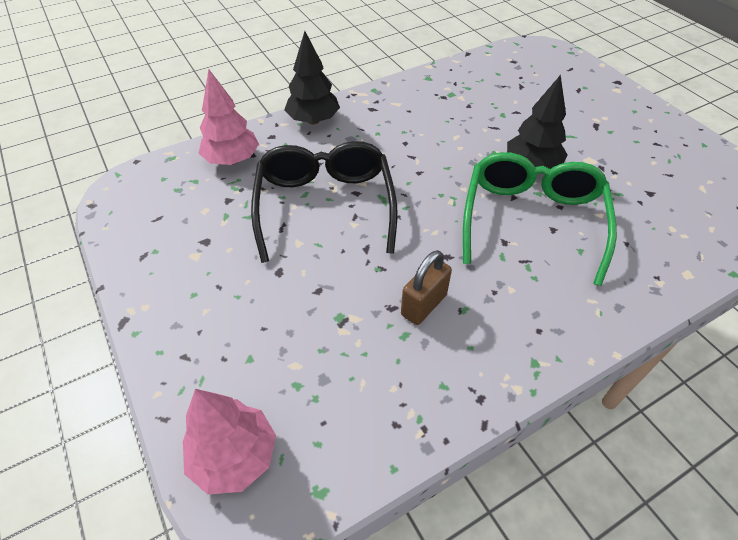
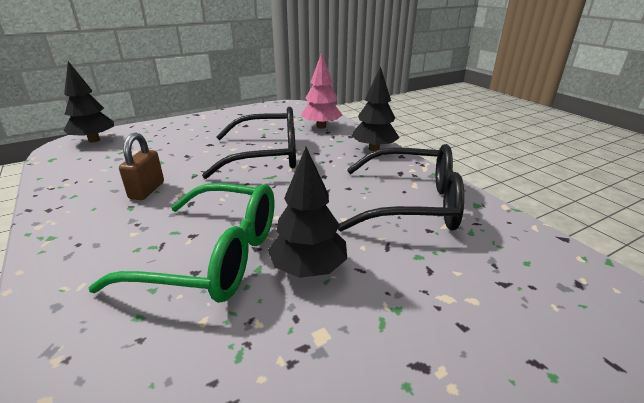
camera: 90 degrees right, 20 degrees down
(234, 456) = (94, 140): pink tree -> black tree
(423, 305) = (147, 190): brown padlock -> brown padlock turned 60 degrees clockwise
(431, 108) = (412, 203): none -> black glasses

